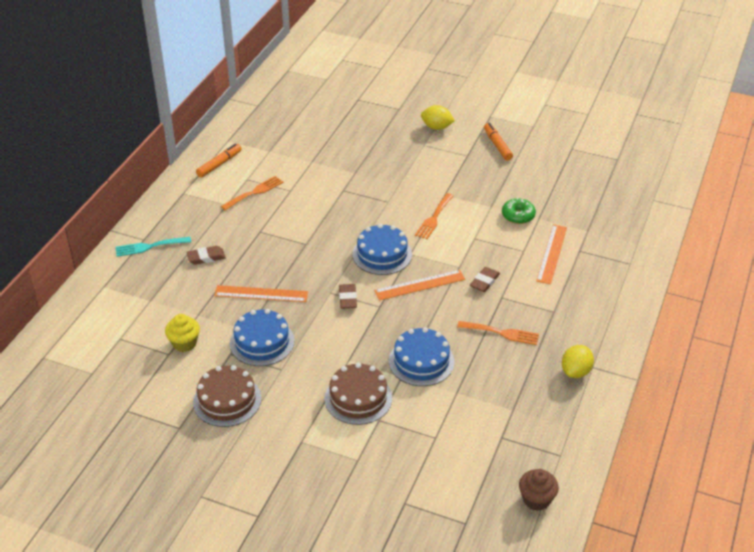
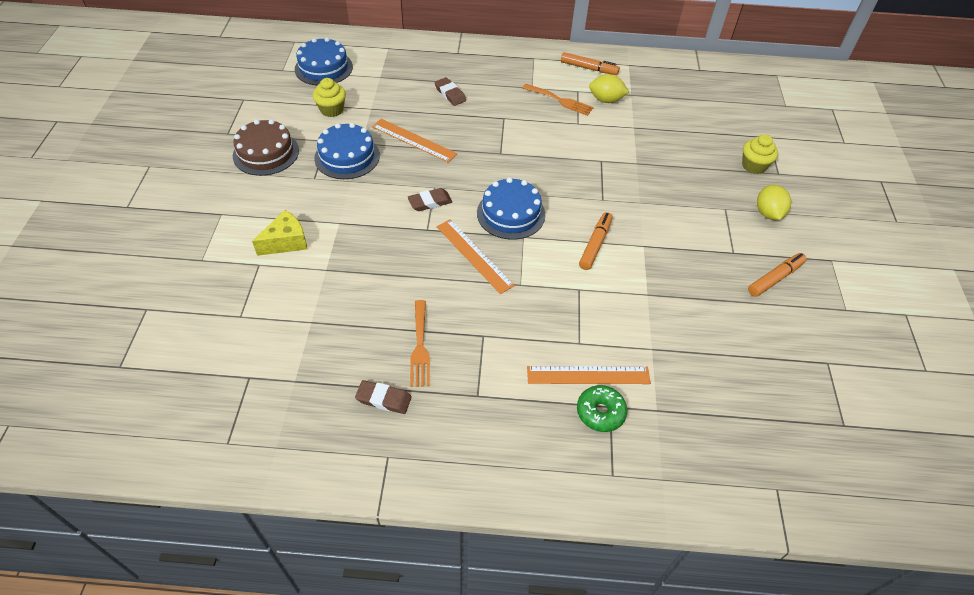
camera: 70 degrees right, 10 degrees up
(149, 247) = (449, 58): turquoise fork -> none
(261, 294) = (413, 140): orange ruler -> orange ruler turned 45 degrees counterclockwise
(358, 398) = (286, 242): brown cake -> yellow cheese
(386, 117) = (753, 166): none -> yellow cupcake
(421, 361) = (352, 281): blue cake -> blue cake (323, 68)
(434, 218) = (595, 245): orange fork -> orange marker
(484, 282) = (504, 313): brown eraser -> brown eraser (383, 399)
(518, 216) = (645, 325): green donut -> green donut (600, 412)
(536, 499) = (155, 429): brown cupcake -> none
(576, 372) = (374, 438): yellow lemon -> yellow lemon (606, 100)

